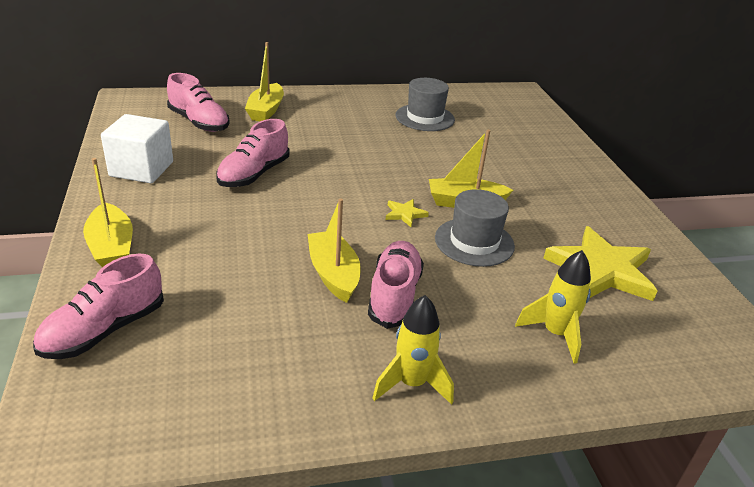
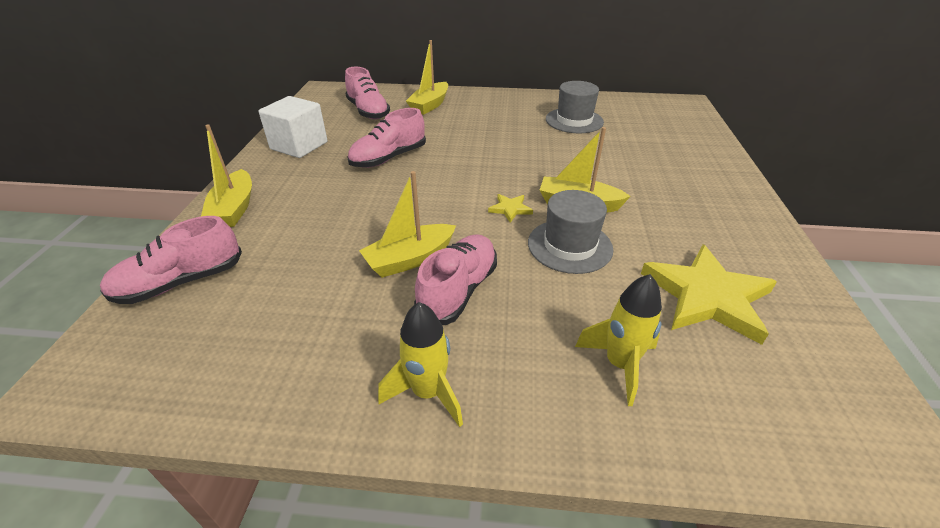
camera: 20 degrees right, 5 degrees up
(333, 274) = (410, 259): yellow boat -> yellow boat turned 120 degrees counterclockwise

